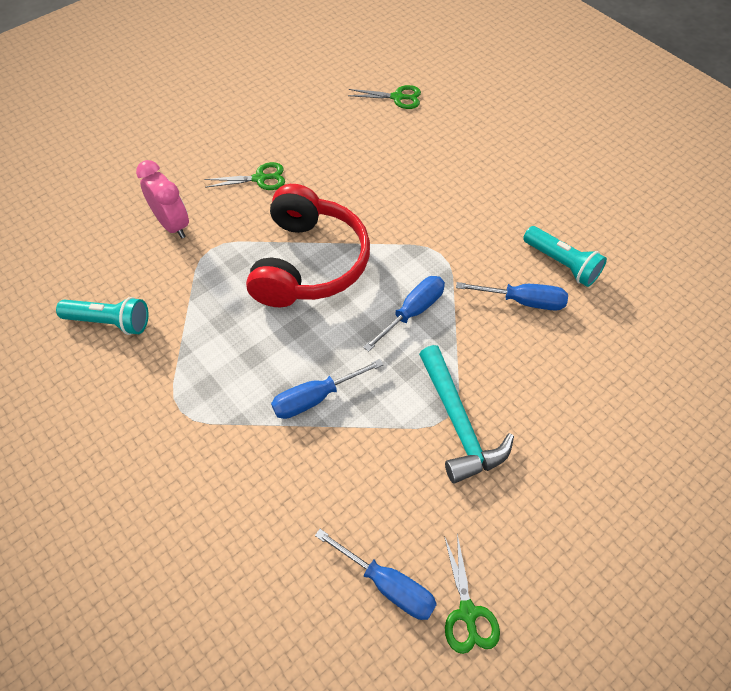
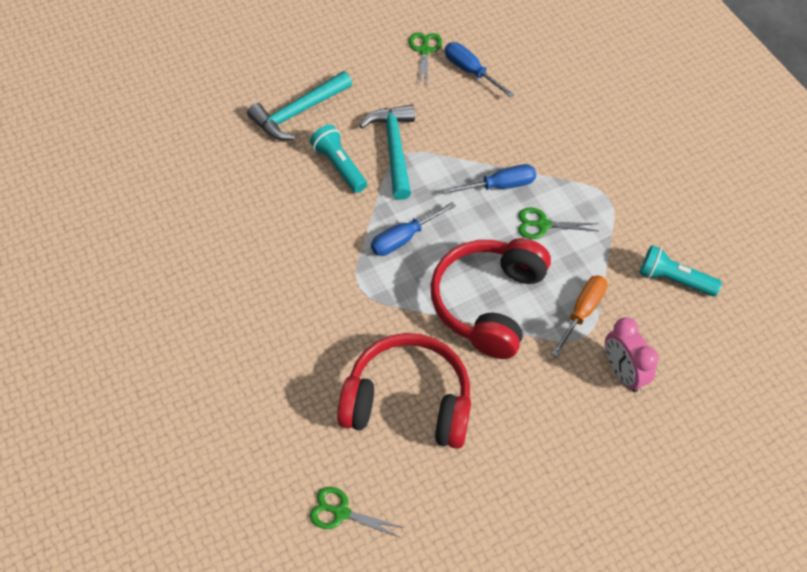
camera: 170 degrees left, 0 degrees up
(212, 271) = (582, 312): none -> orange screwdriver
(260, 178) = (528, 415): green scissors -> green scissors (542, 225)
(366, 171) = (408, 402): none -> red headphones
(522, 301) = (303, 229): blue screwdriver -> none
(562, 264) = (251, 256): turquoise flashlight -> turquoise flashlight (339, 166)
(601, 452) = (298, 112): none -> turquoise hammer

